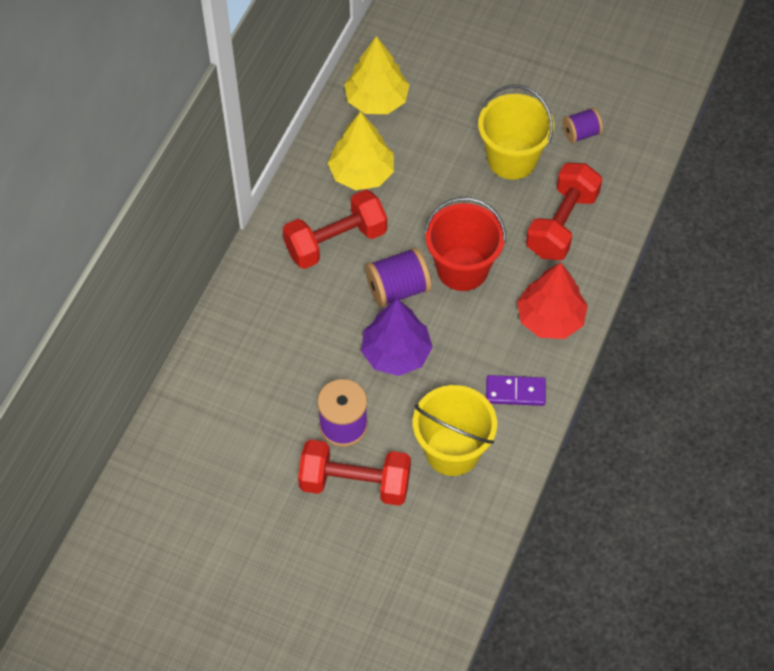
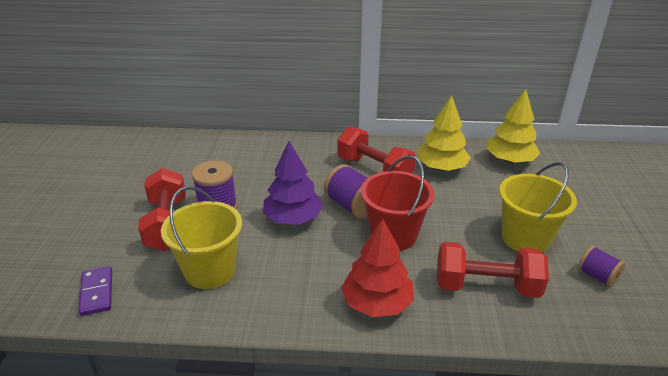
camera: 70 degrees right, 25 degrees down
(515, 392) = (285, 297): purple domino -> purple domino (97, 292)

